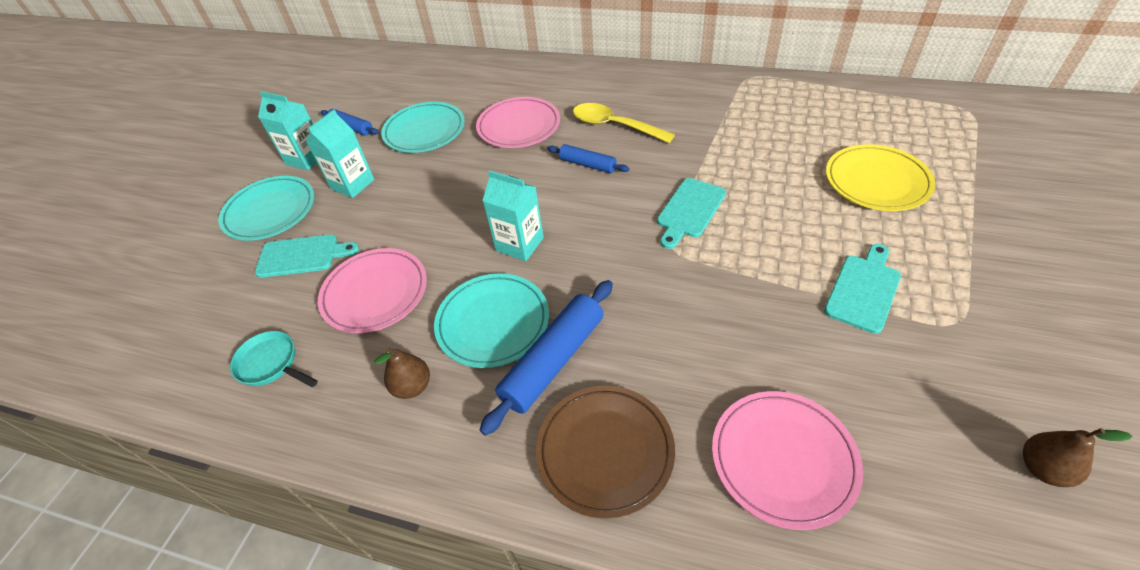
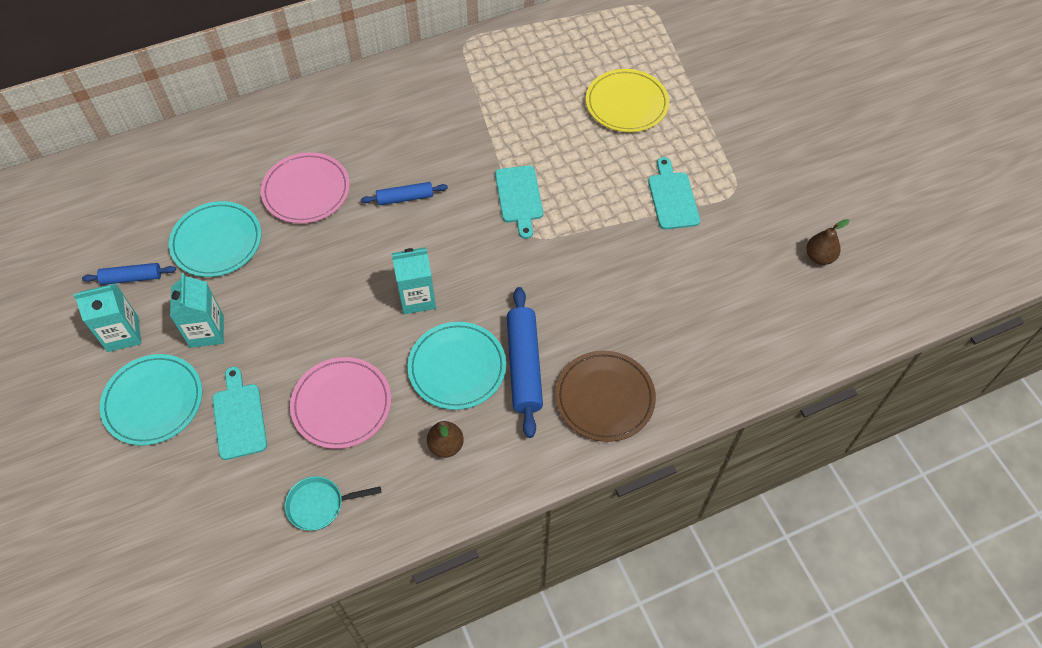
camera: 45 degrees left, 10 degrees up
(302, 256) = (239, 417): turquoise cutting board -> turquoise cutting board turned 60 degrees counterclockwise
(614, 126) = (393, 148): yellow spoon -> none
(783, 459) = (701, 335): pink plate -> none

